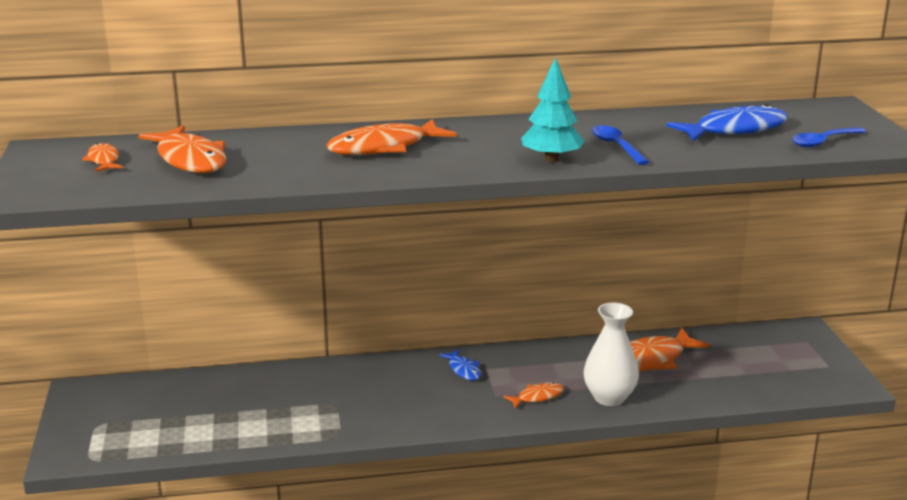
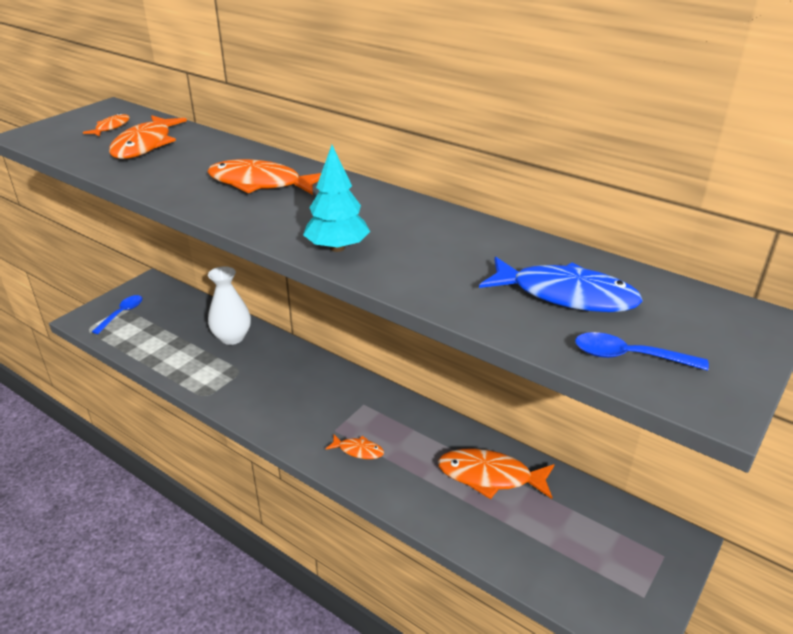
camera: 45 degrees right, 10 degrees up
(463, 370) = (348, 396): blue fish -> none
(609, 397) = (405, 487): white vase -> white vase (232, 337)
(616, 146) = (416, 260): blue spoon -> blue spoon (122, 314)

